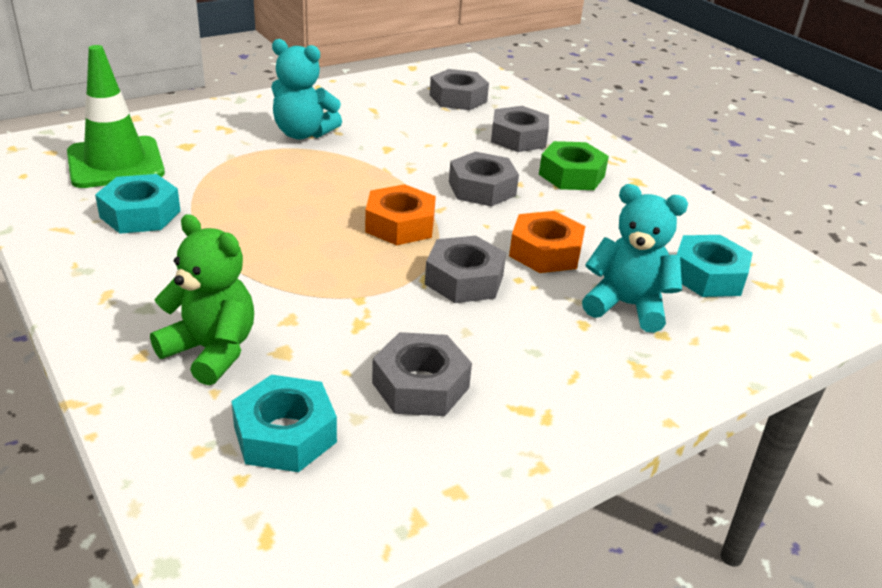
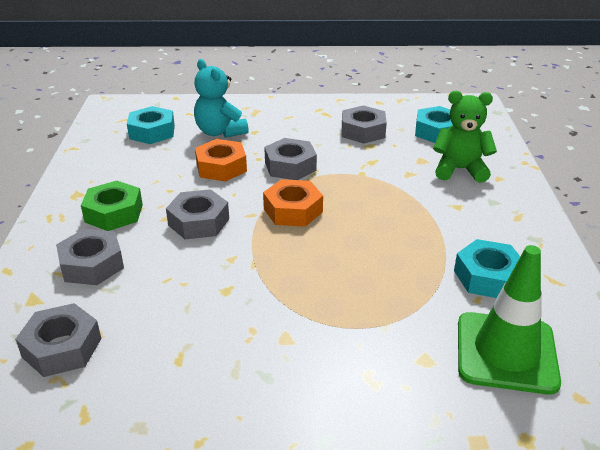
camera: 145 degrees left, 0 degrees up
(211, 351) = (460, 170): green teddy bear -> green teddy bear turned 120 degrees clockwise
(303, 133) = (290, 339): turquoise teddy bear -> none

